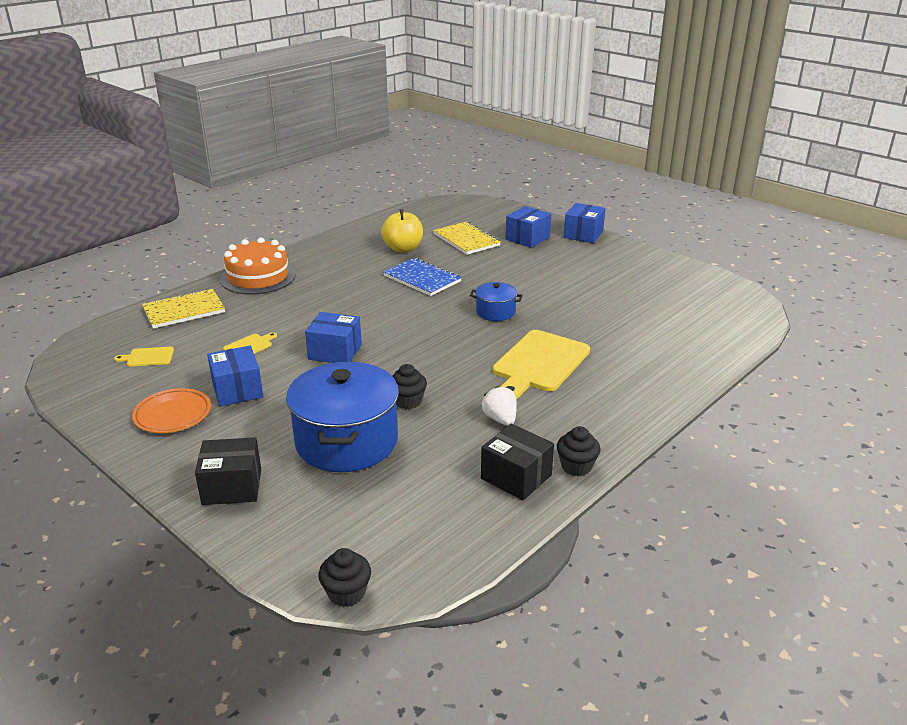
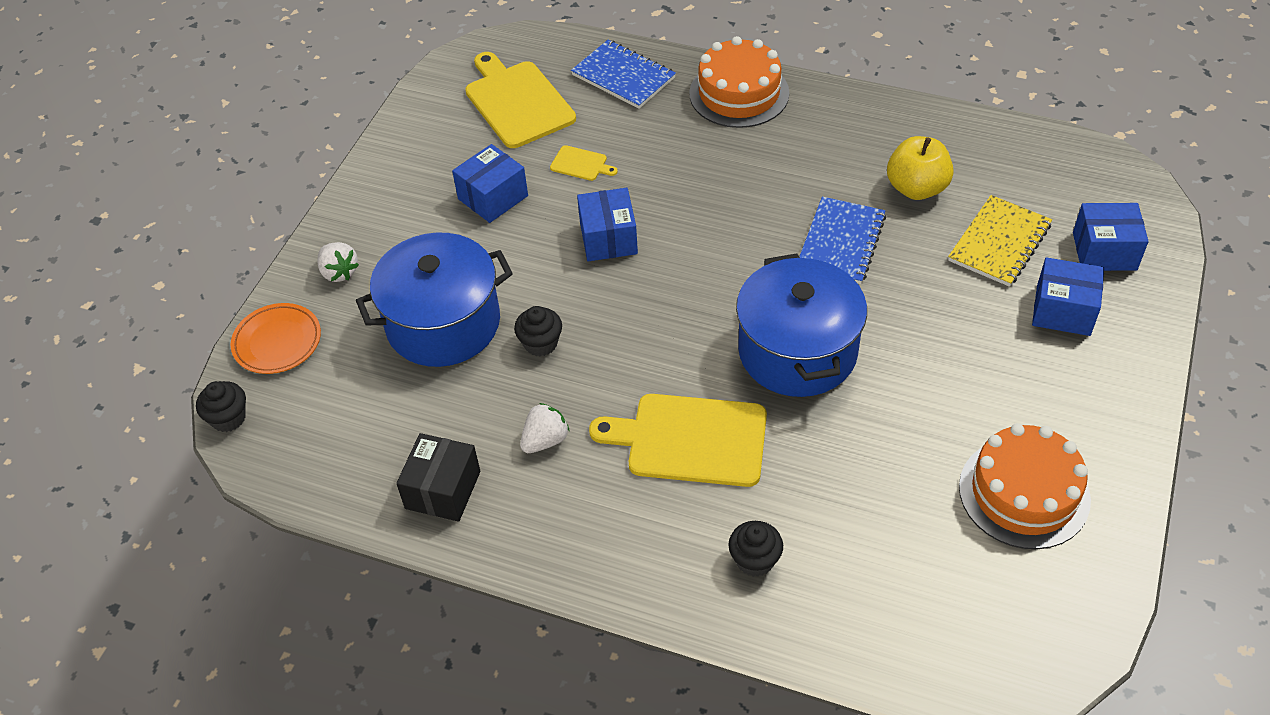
camera: 70 degrees right, 20 degrees up
(148, 357) = (517, 102): yellow cutting board -> yellow cutting board, size x2.23
(173, 415) = (429, 174): orange plate -> orange plate (277, 342)
(184, 310) = (623, 76): yellow notebook -> blue notebook
(232, 486) = (339, 272): black box -> white strawberry
(495, 312) = (797, 351): blue pot -> blue pot, size x2.05
(576, 466) = (485, 541): black cupcake -> black cupcake (755, 560)
(583, 234) = (1136, 376): blue box -> blue box (1104, 251)
(640, 278) = (1024, 493): none -> orange cake

